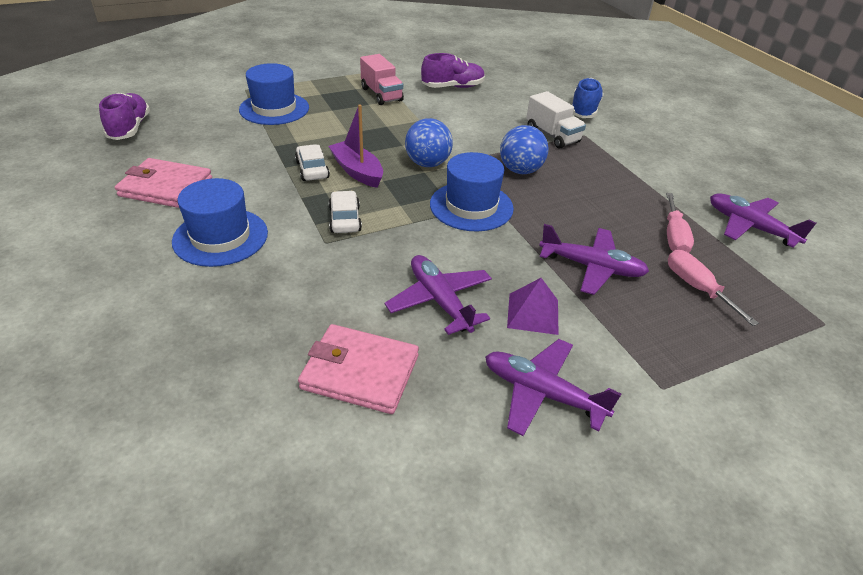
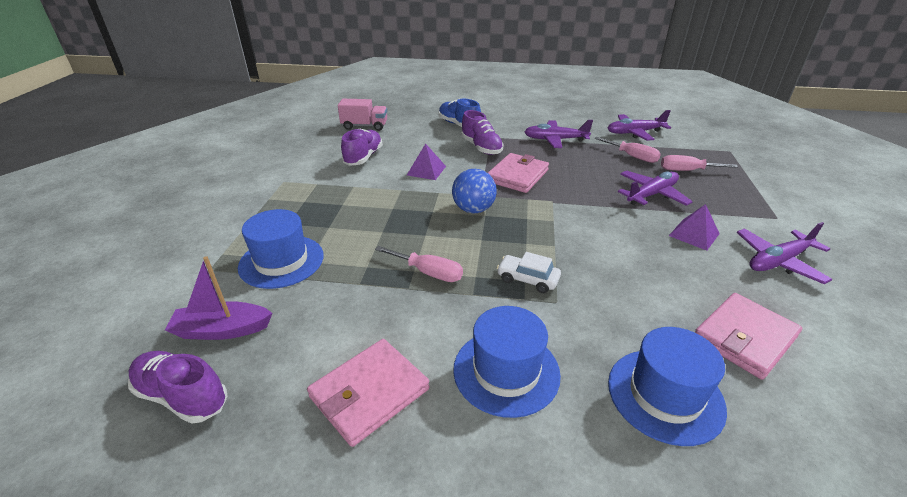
camera: 55 degrees left, 5 degrees down
(312, 170) = (428, 273): white car -> pink screwdriver
(357, 171) = (454, 248): purple boat -> purple boat (222, 330)
(381, 94) = (332, 192): pink truck -> pink truck (364, 126)
(439, 300) = (666, 268): purple plane -> purple plane (555, 140)
(468, 121) = (426, 170): none -> purple pyramid
(471, 206) = (550, 212): blue hat -> blue hat (665, 395)
(520, 170) = (517, 176): blue ball -> pink wallet
(552, 135) = (481, 147): white truck -> purple shoe

